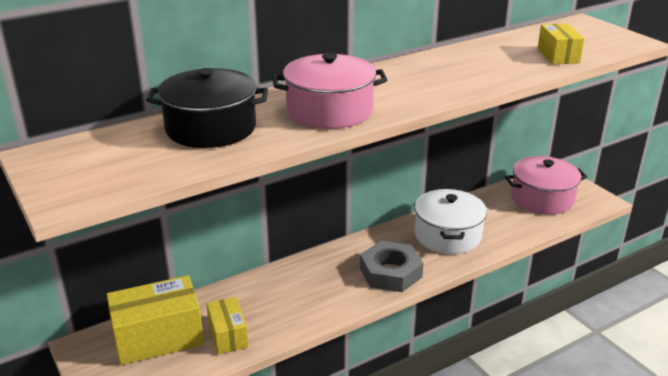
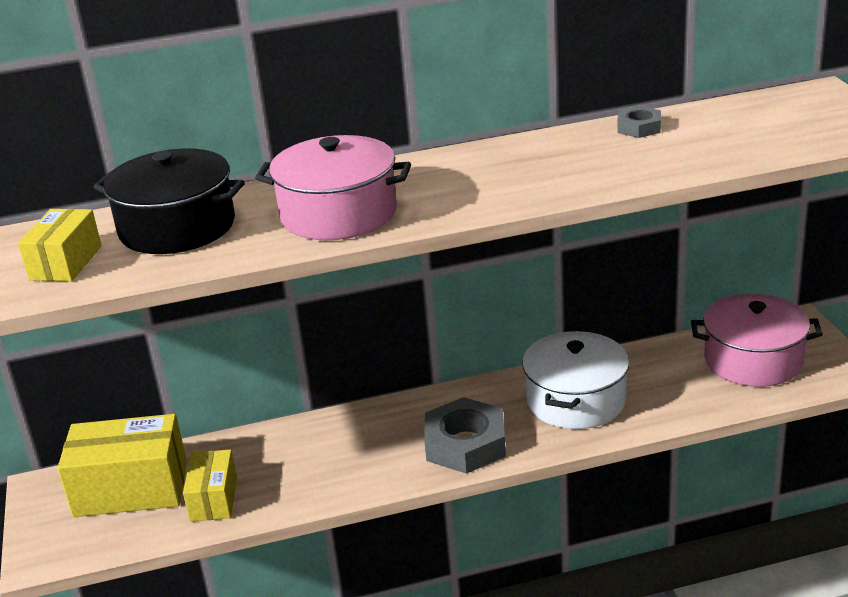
camera: 20 degrees right, 0 degrees up
(490, 46) = (639, 127): none -> grey nut
(558, 55) = (729, 148): yellow box -> yellow box (66, 263)

